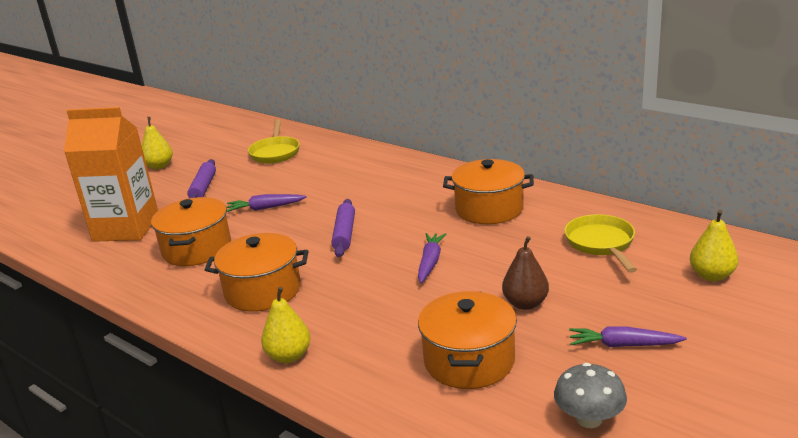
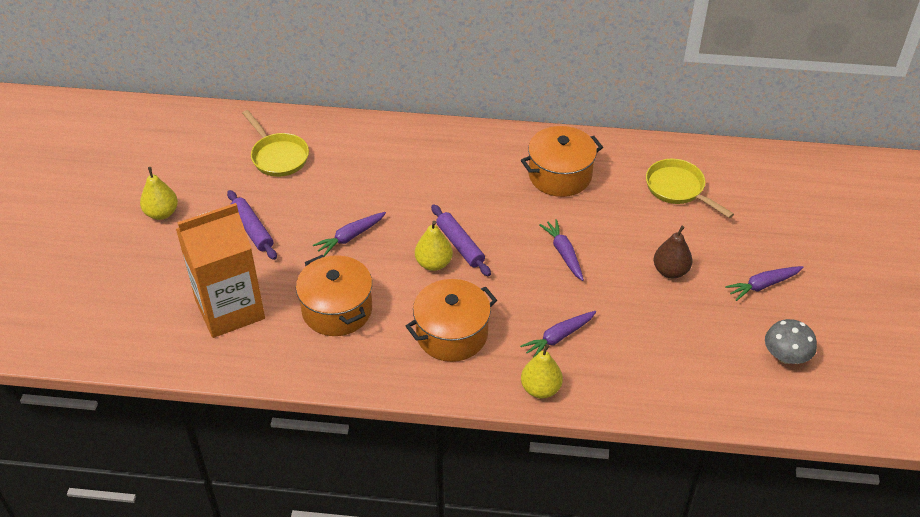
camera: 35 degrees left, 20 degrees up
(352, 322) = (558, 337): none -> purple carrot
(469, 361) = (674, 340): orange pot -> none
(711, 276) = (775, 197): yellow pear -> yellow pear (433, 263)

